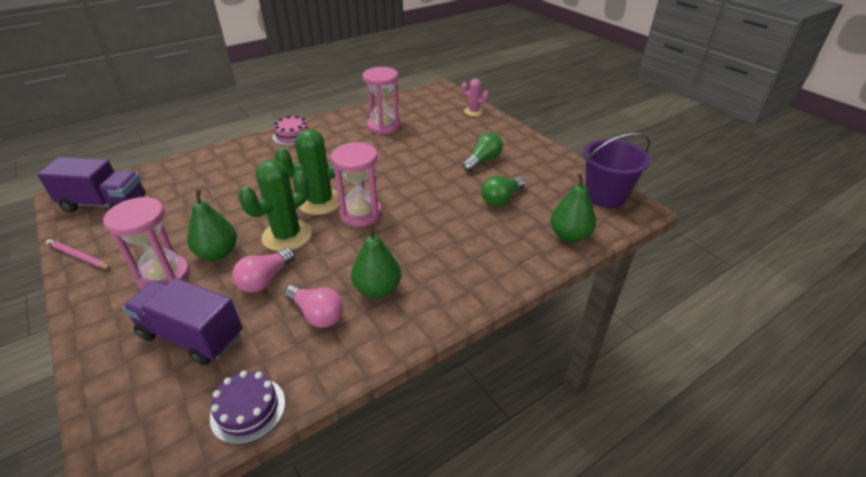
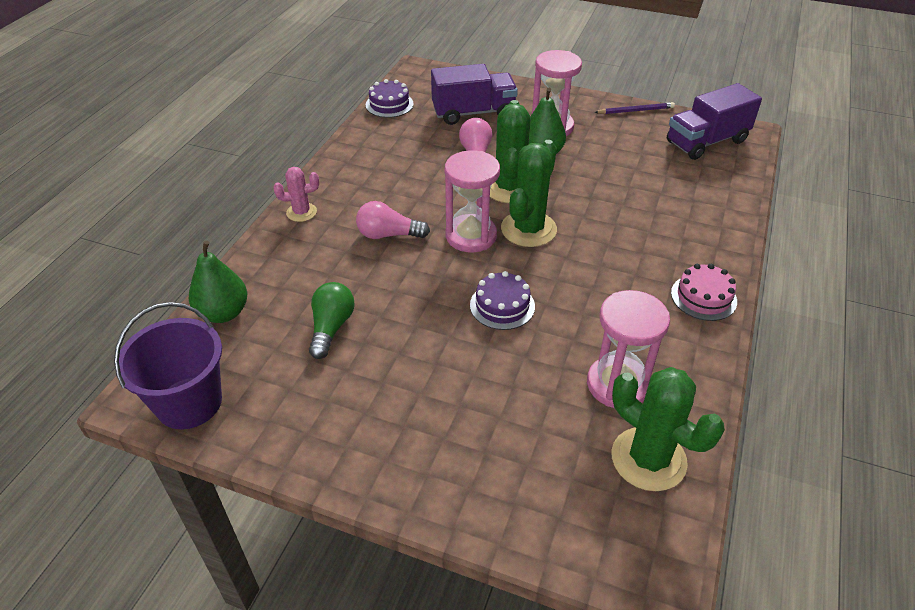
camera: 145 degrees right, 5 degrees up
(78, 256) = (635, 110): pink pencil -> purple pencil
(317, 314) = (407, 153): pink light bulb -> pink light bulb (388, 235)
(377, 289) = (379, 185): green pear -> none
(393, 171) = (502, 305): none -> purple cake
(405, 107) = (648, 459): none -> green cactus
(473, 112) = (518, 520): pink cactus -> pink cactus (301, 212)
(483, 161) = (401, 385): green light bulb -> none

